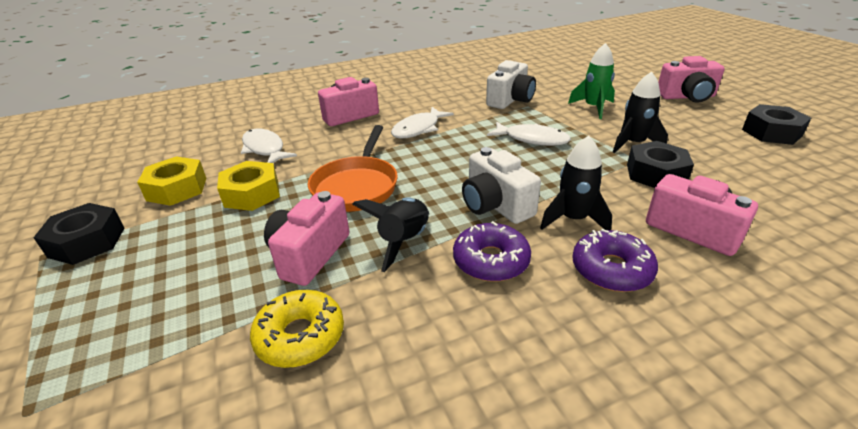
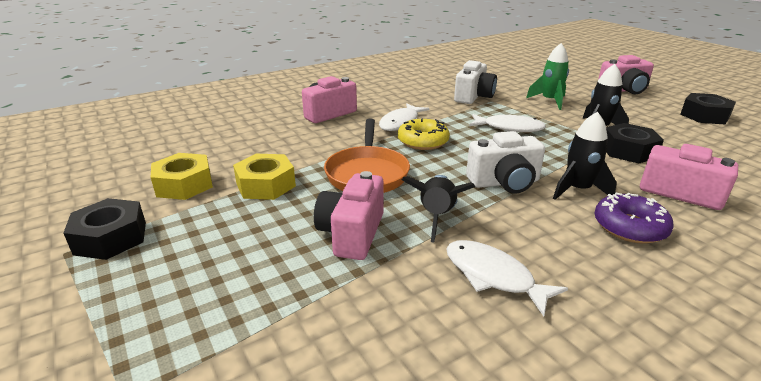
camera: 10 degrees left, 5 degrees down
(265, 149) = (258, 145): white fish -> white fish (493, 276)
(300, 336) = (380, 303): yellow donut -> yellow donut (423, 141)
(491, 261) = (523, 227): purple donut -> none
(495, 205) = (504, 182): white camera -> white camera turned 60 degrees counterclockwise

